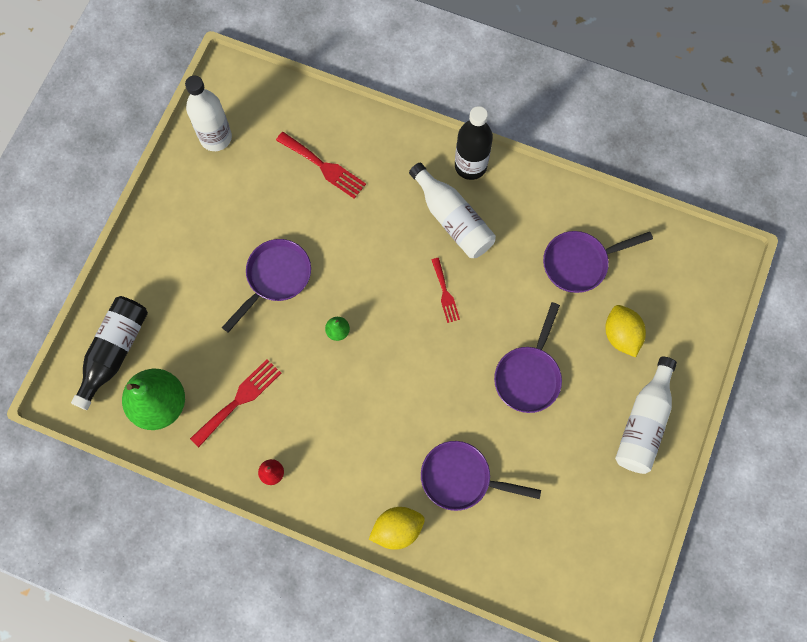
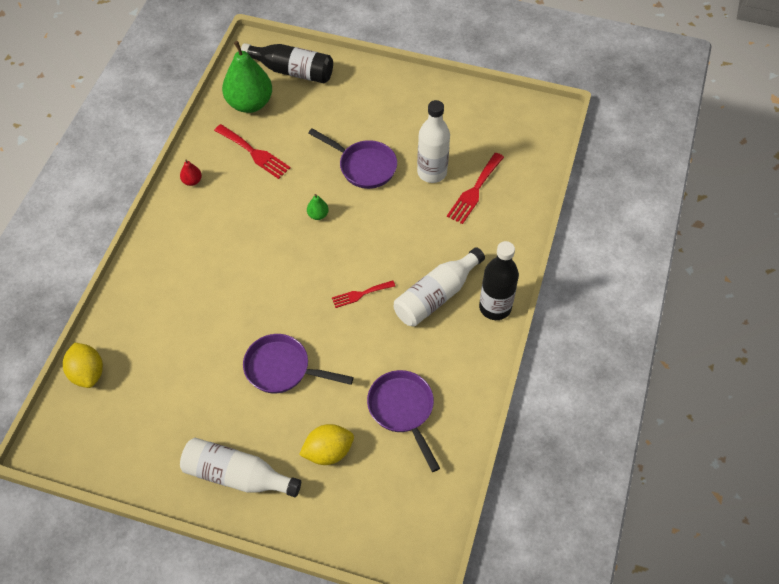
camera: 85 degrees right, 15 degrees down
(216, 138) = (489, 112): white bottle -> white bottle (432, 172)
(397, 529) = (141, 272): yellow lemon -> yellow lemon (87, 373)
(461, 478) = (184, 318): purple pan -> none

